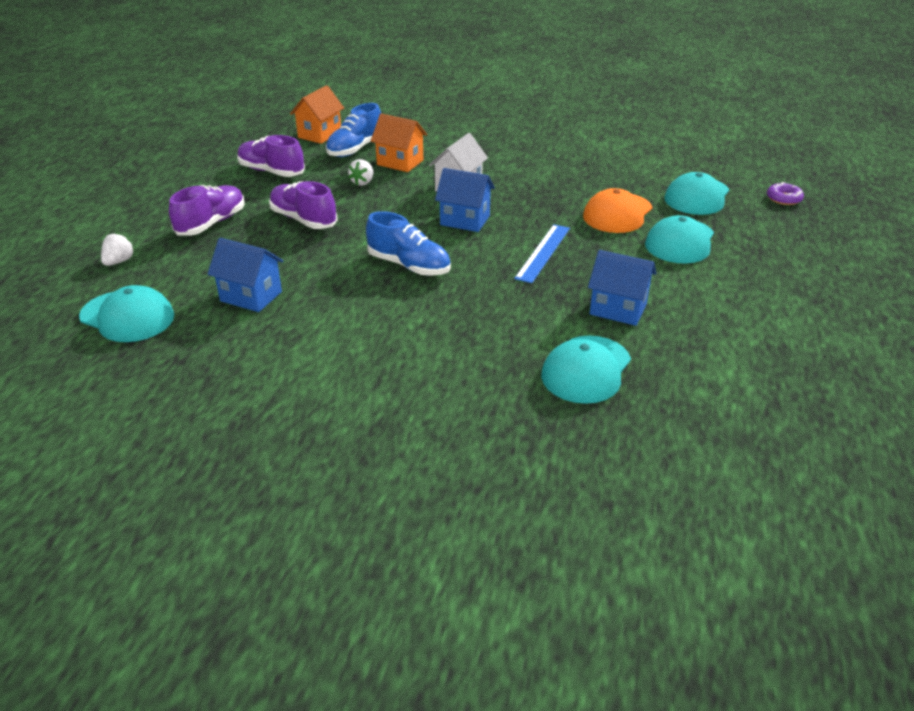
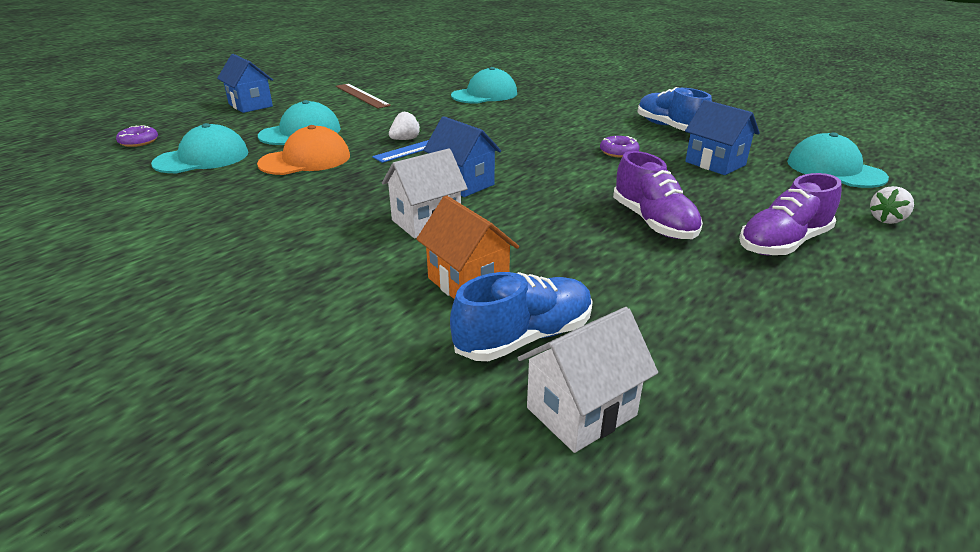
camera: 155 degrees left, 5 degrees down
(271, 172) = (700, 319): purple shoe -> none
(320, 134) = (581, 411): orange house -> white house
(351, 290) = (618, 152): none -> purple donut
(363, 182) = (550, 259): white strawberry -> white strawberry (405, 139)
(409, 266) = (555, 158): blue shoe -> blue shoe (669, 127)
(618, 309) = (423, 110): blue house -> blue house (250, 105)
(732, 320) = (362, 95): none -> brown ruler

